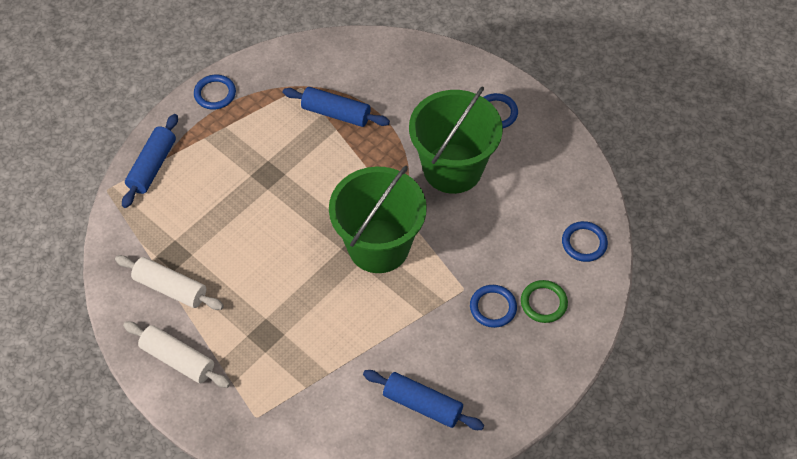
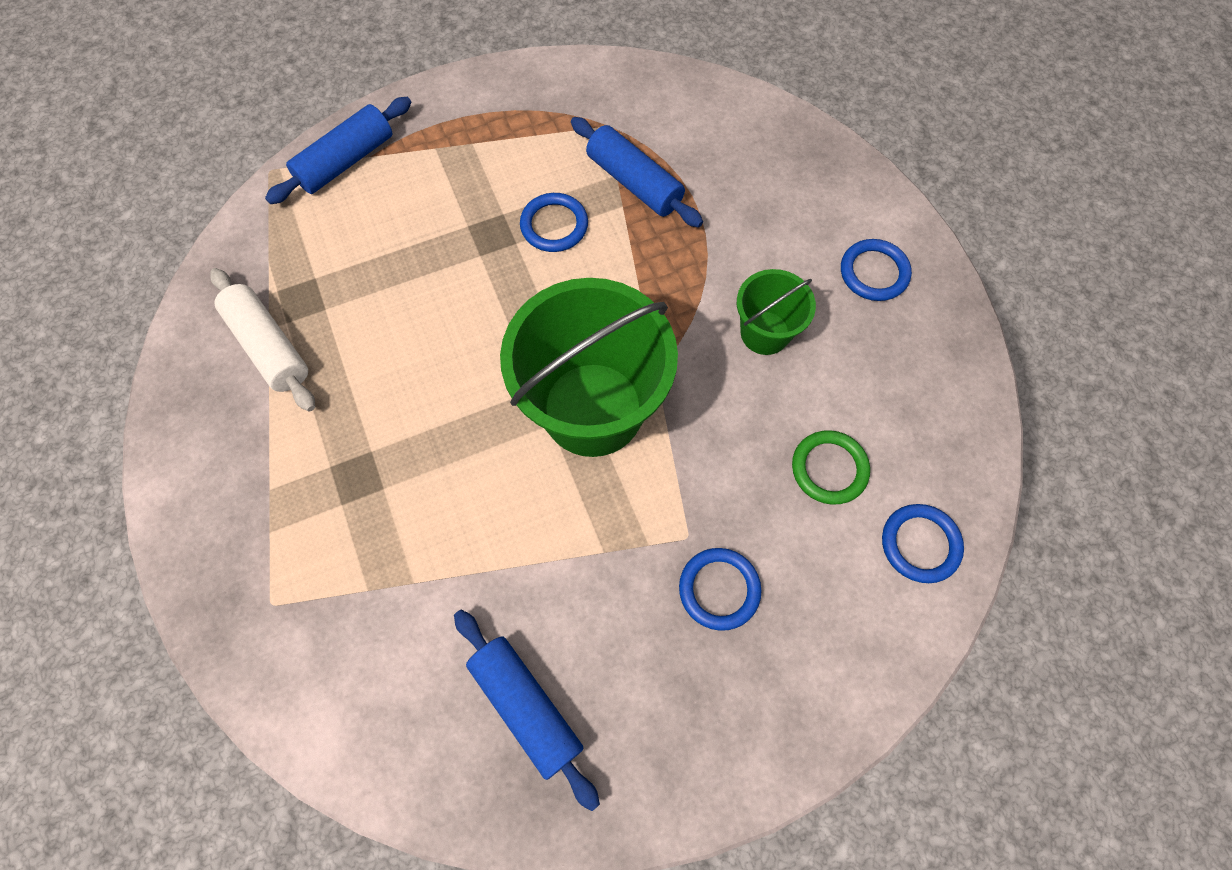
camera: 25 degrees right, 10 degrees up
(178, 359) = (217, 459): white rolling pin -> none
(215, 94) = (483, 92): blue ring -> blue ring (554, 225)
(452, 168) = (764, 333): green bucket -> green bucket, size x0.50
(543, 303) = (805, 619): green ring -> green ring (829, 469)

